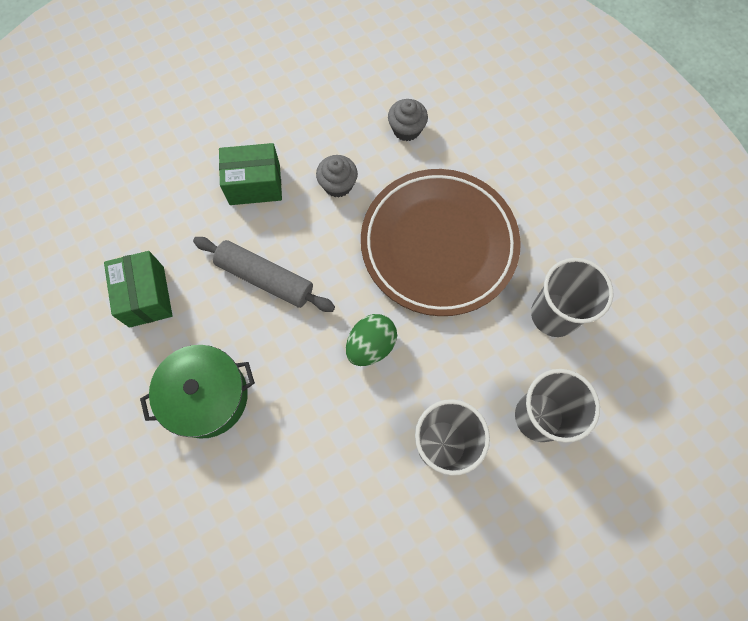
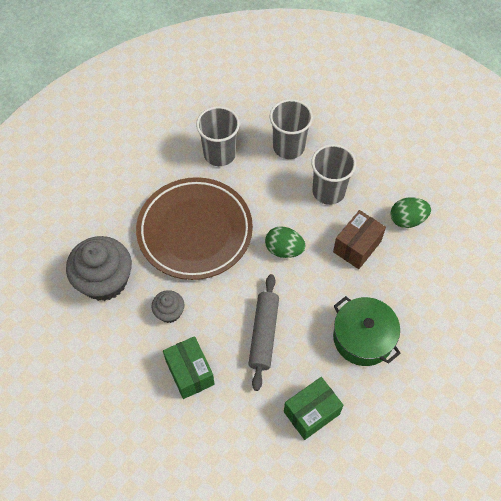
camera: 110 degrees left, 10 degrees down
(338, 447) = (357, 246): none -> brown box
(353, 543) = (407, 220): none -> green egg
(406, 129) = (104, 280): grey cupcake -> grey cupcake, size x1.99

